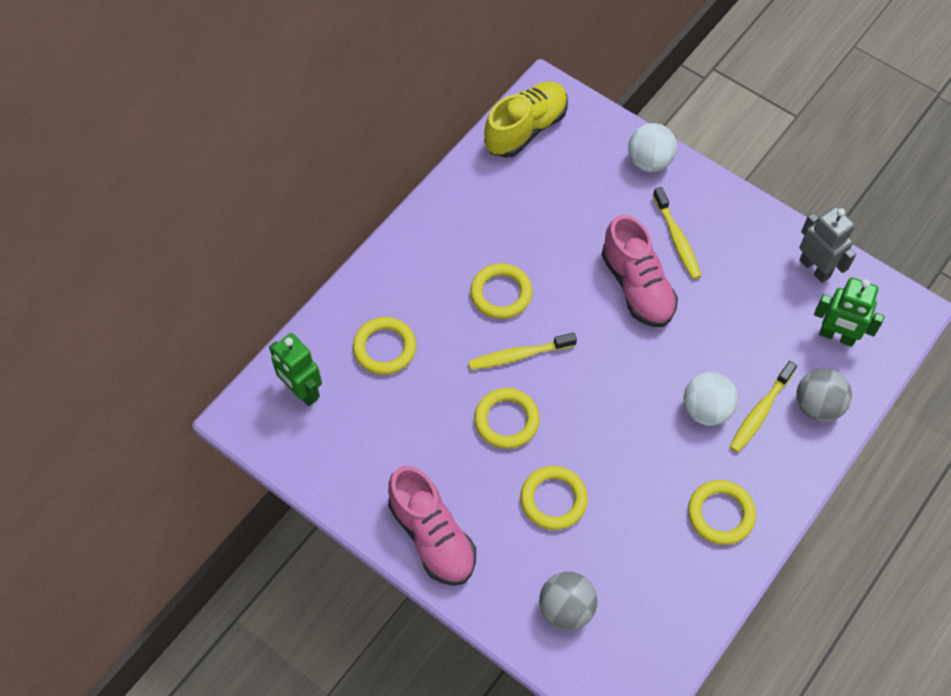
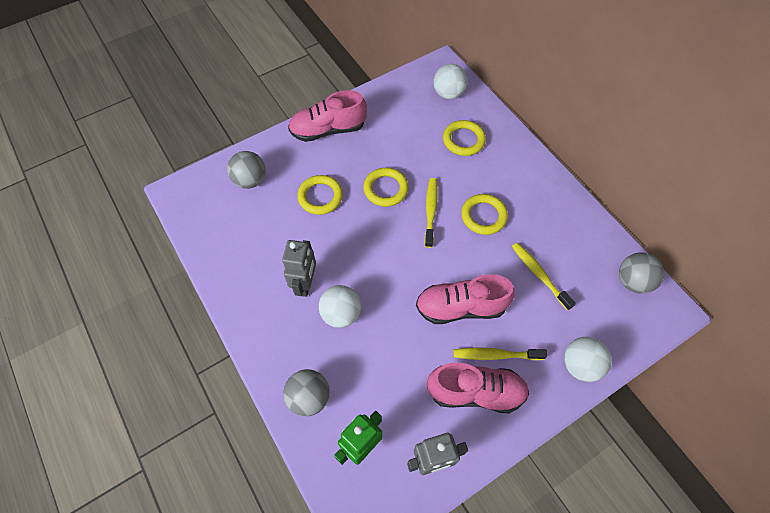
camera: 110 degrees right, 0 degrees up
(302, 391) = (448, 94): green robot -> white ball
(526, 129) = (632, 281): yellow shoe -> grey ball
(688, 465) = (305, 284): none -> grey robot
(720, 514) = (262, 290): yellow ring -> none
(726, 247) = (476, 392): none -> pink shoe
(760, 412) = (323, 351): yellow toothbrush -> yellow toothbrush (539, 274)

